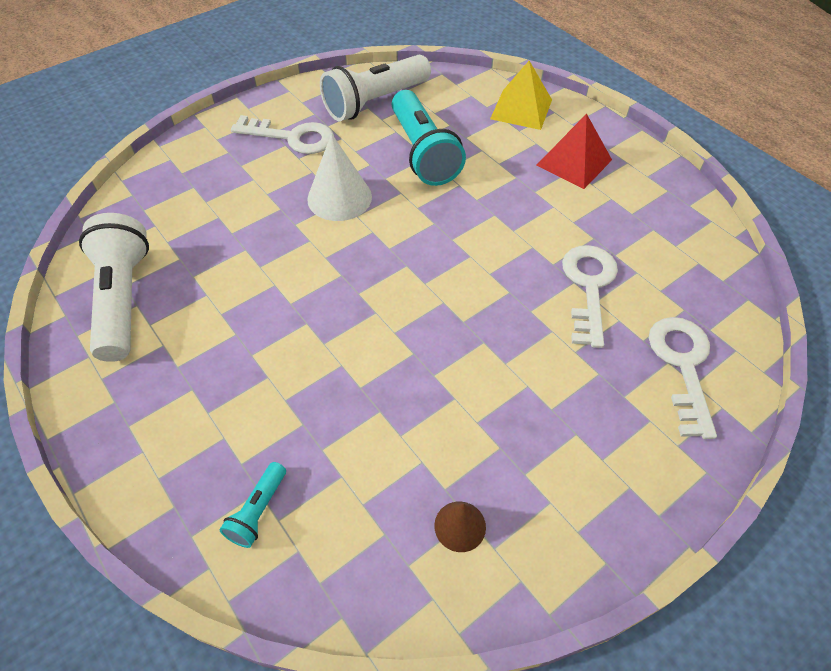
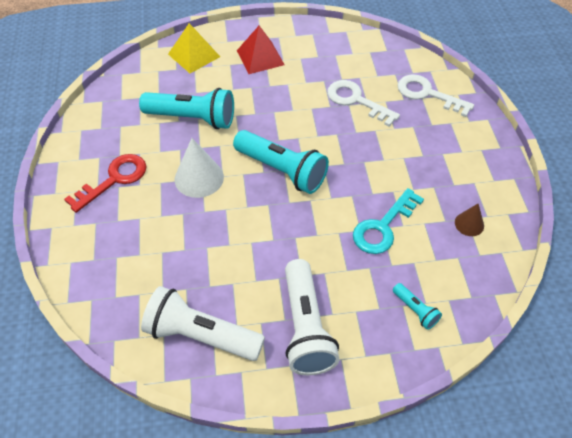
camera: 60 degrees left, 0 degrees up
(292, 137) = (114, 179): white key -> red key
(375, 102) = (119, 120): white flashlight -> white flashlight (306, 327)
(382, 412) = (383, 227): none -> turquoise key
(404, 264) = (282, 170): none -> turquoise flashlight

